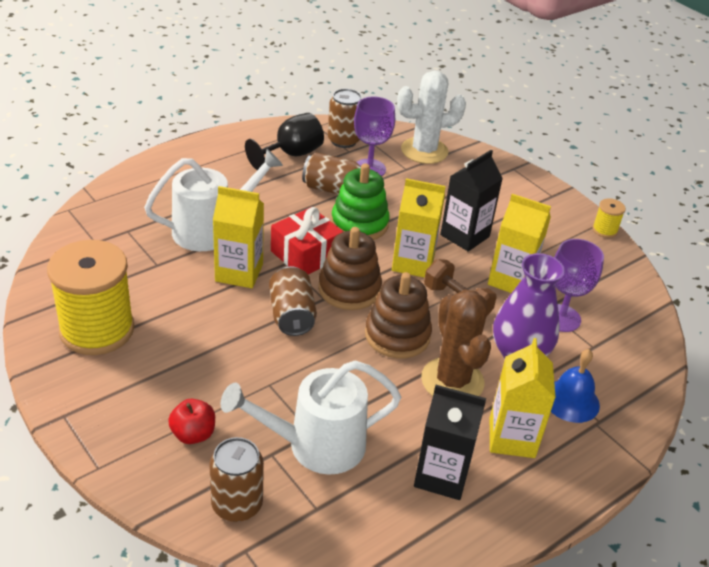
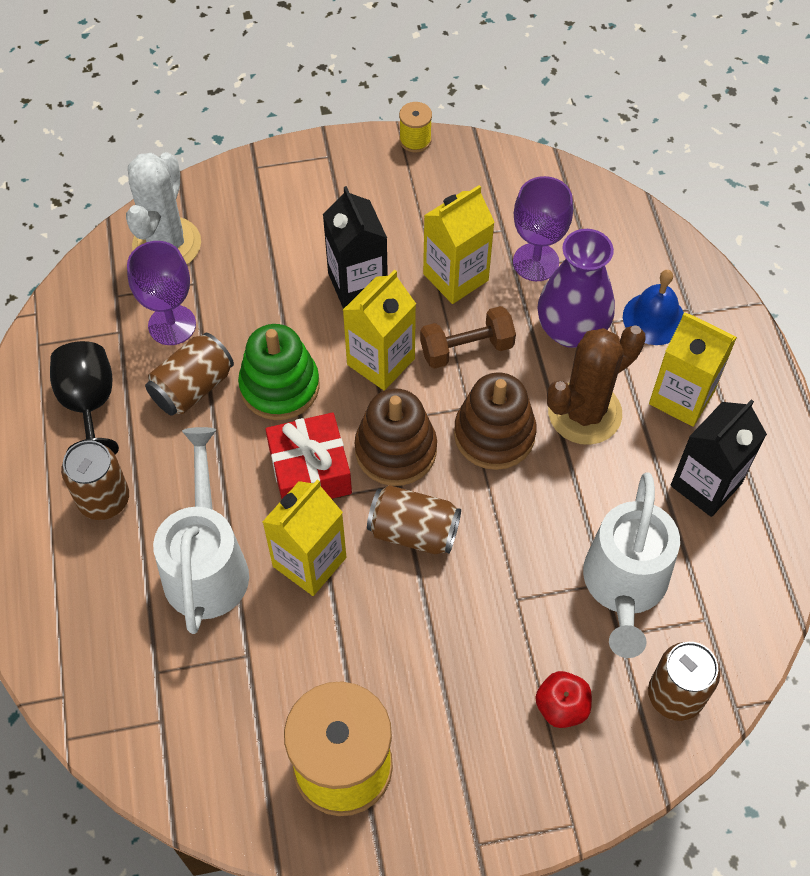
camera: 60 degrees left, 20 degrees up
(343, 140) = (91, 328): brown can -> brown can (104, 499)
(452, 381) = (584, 413): brown cactus -> brown cactus turned 45 degrees counterclockwise

